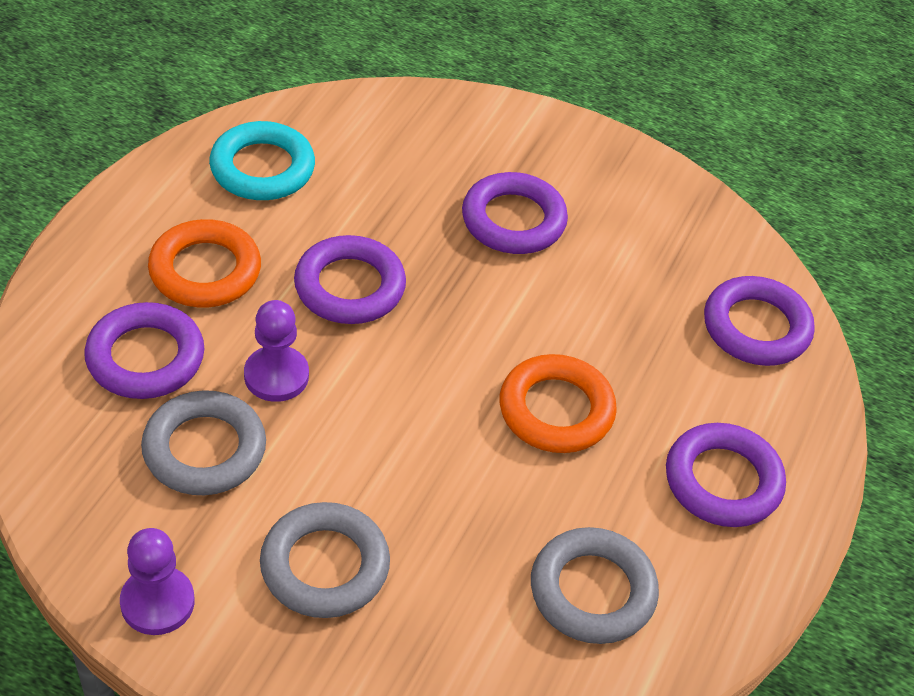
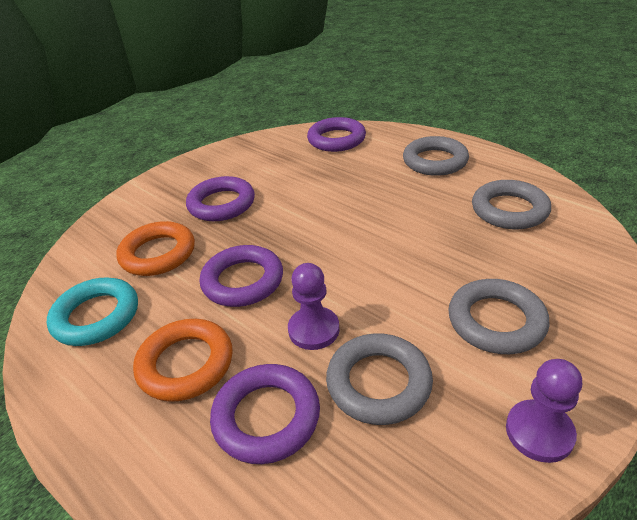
camera: 65 degrees left, 10 degrees down
(556, 410) = (376, 206): orange ring -> orange ring (158, 254)
(723, 481) = (435, 161): purple ring -> grey ring

